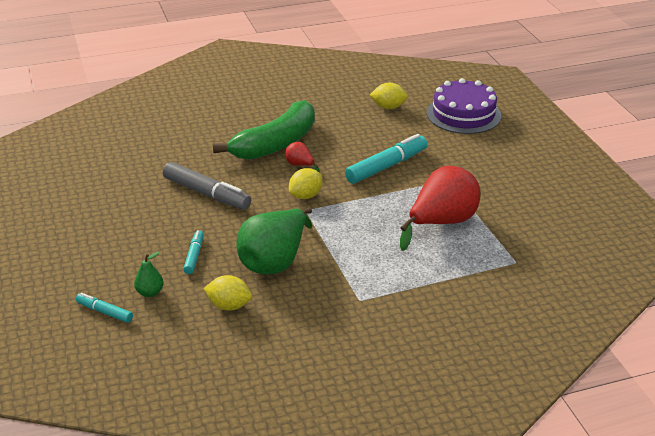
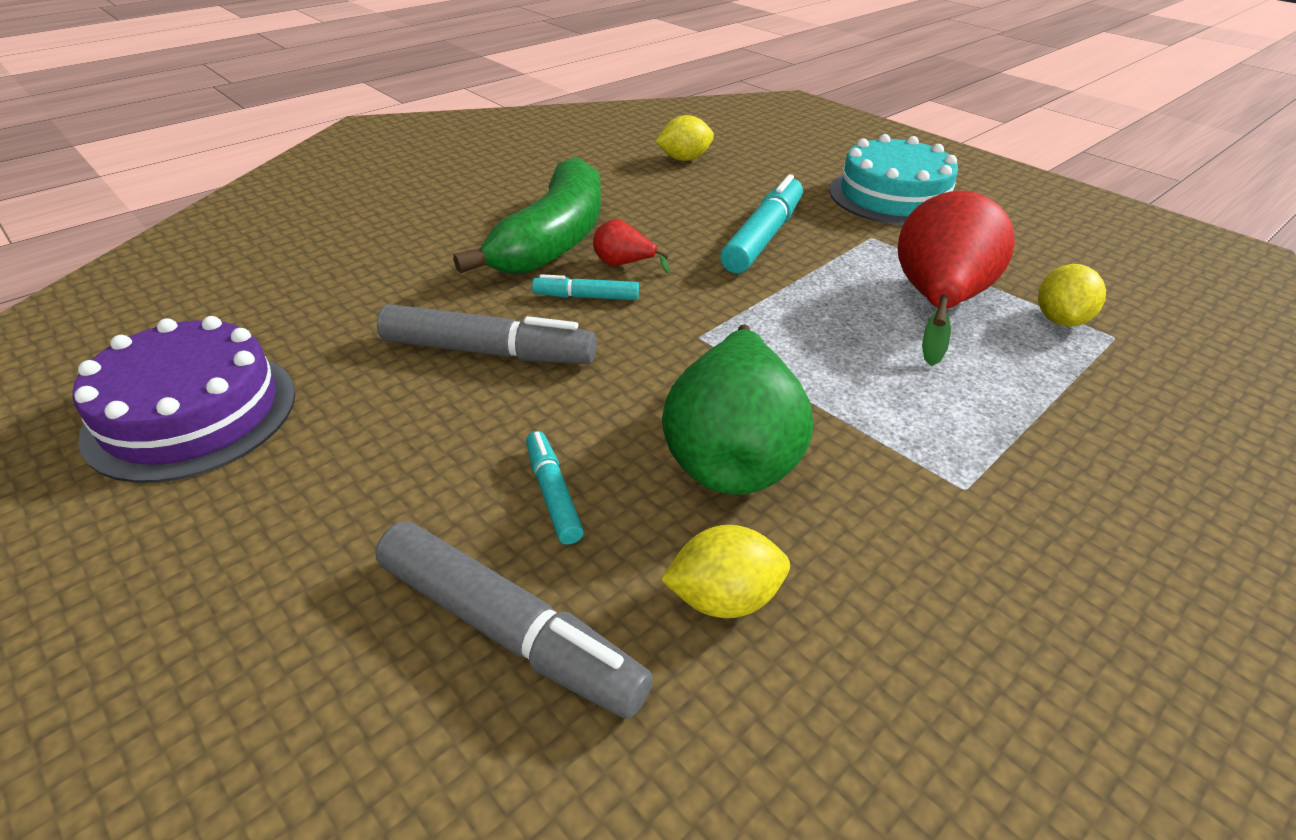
camera: 25 degrees left, 5 degrees up
(105, 312) = (416, 741): turquoise marker -> turquoise marker (587, 297)
(150, 293) = (508, 629): green pear -> grey marker
(306, 196) = (677, 312): yellow lemon -> yellow lemon (1060, 320)
(463, 114) = (796, 150): purple cake -> purple cake (191, 413)
(489, 158) = (893, 196): none -> turquoise cake

